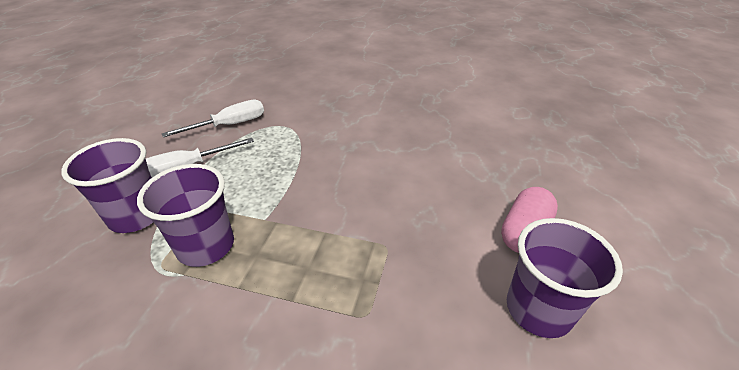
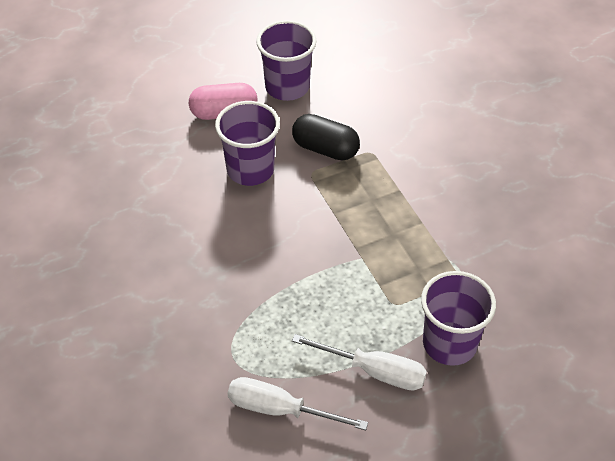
camera: 130 degrees left, 10 degrees up
(206, 246) = (419, 269): purple cup -> purple cup (250, 170)
(407, 278) = (325, 149): none -> black capsule

